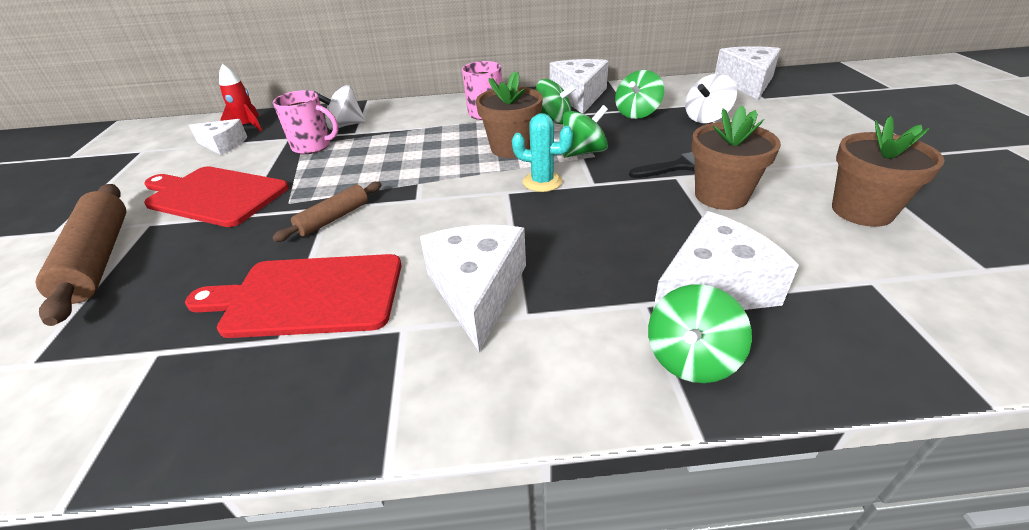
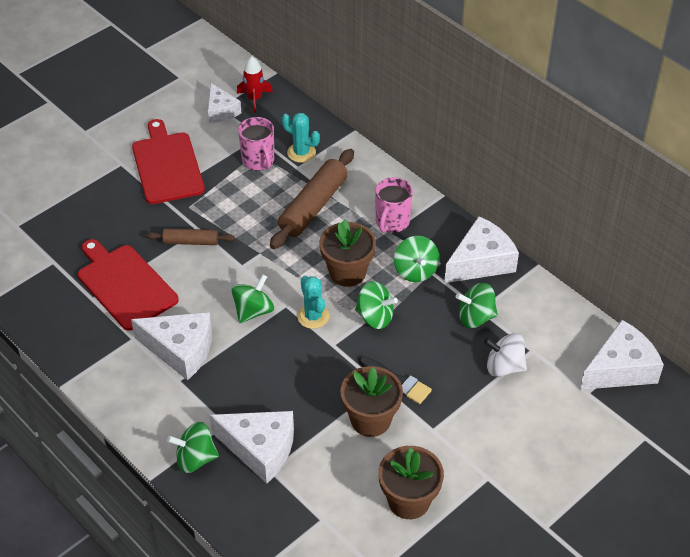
camera: 50 degrees right, 10 degrees up
(99, 259) = (83, 175): brown rolling pin -> brown rolling pin (313, 206)
(345, 126) = (301, 153): white spinning top -> turquoise cactus
(477, 291) = (180, 350): white cheese -> white cheese turned 60 degrees clockwise
(488, 214) = (253, 311): none -> green spinning top

